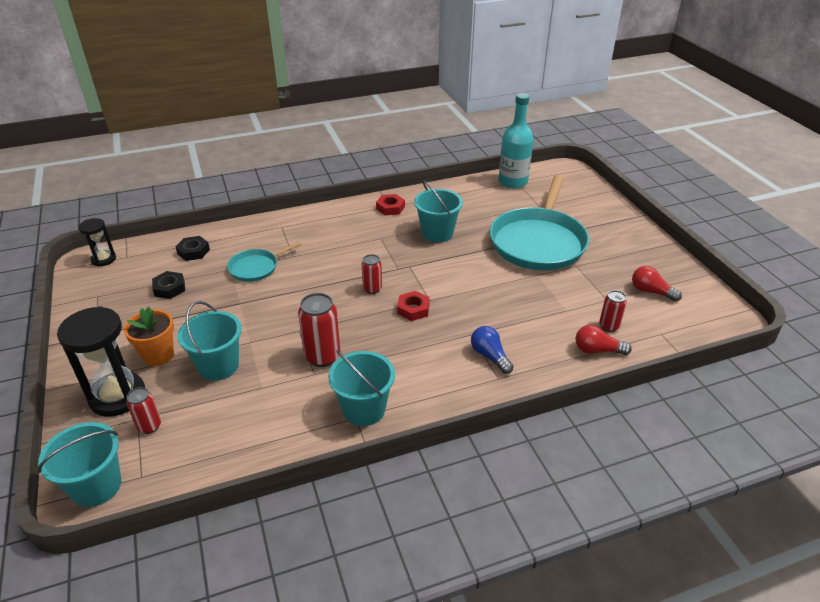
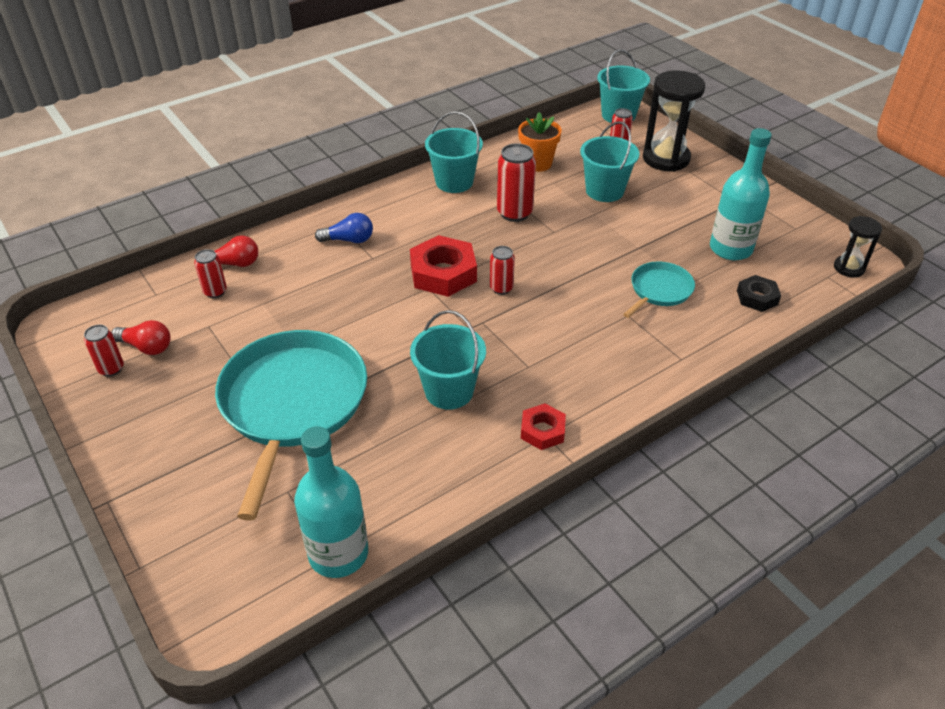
camera: 165 degrees right, 5 degrees up
(158, 355) = (667, 190): orange flower pot -> orange flower pot (537, 163)
(169, 288) = (730, 249): black nut -> turquoise bottle
(413, 309) = (443, 273): red nut -> red nut, size x1.74
(490, 356) = (349, 240): blue light bulb -> blue light bulb turned 45 degrees counterclockwise
(671, 281) = (111, 369): none -> red can

